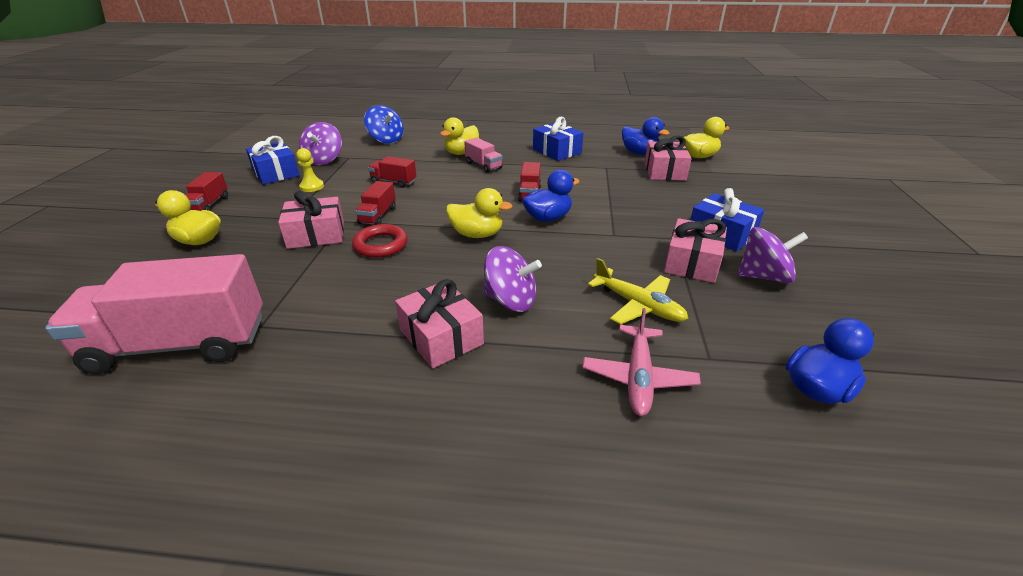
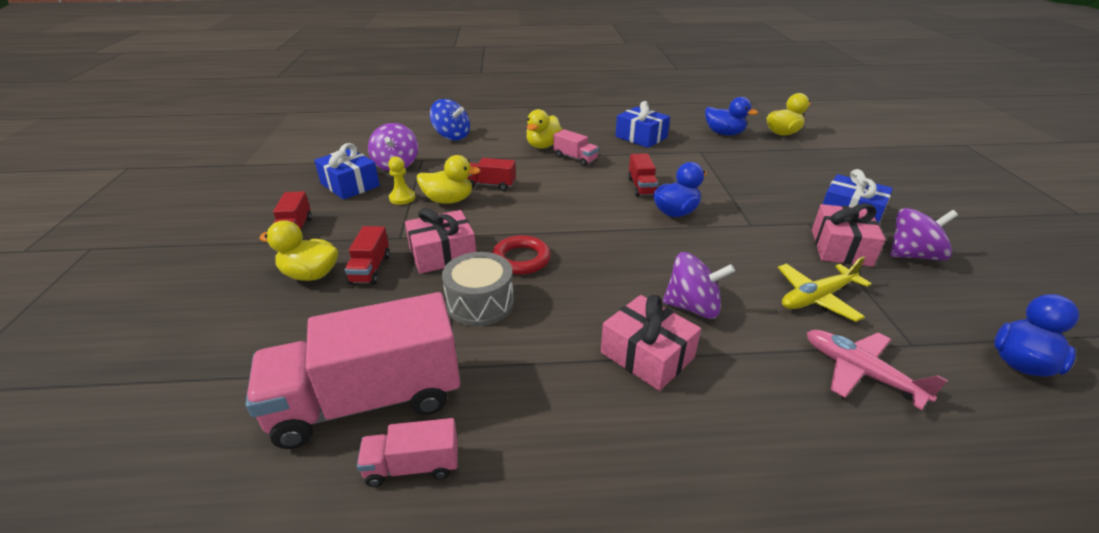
camera: 10 degrees left, 0 degrees up
(181, 401) = (412, 466): none -> pink truck
(322, 277) = (480, 303): none -> grey drum
(378, 215) = (497, 225): red truck -> red truck (370, 269)
(477, 234) = (615, 237): yellow duck -> yellow duck (448, 200)
(638, 305) = (817, 298): yellow plane -> yellow plane turned 120 degrees clockwise
(638, 377) = (860, 372): pink plane -> pink plane turned 135 degrees clockwise
(664, 171) = (759, 152): pink gift -> none

